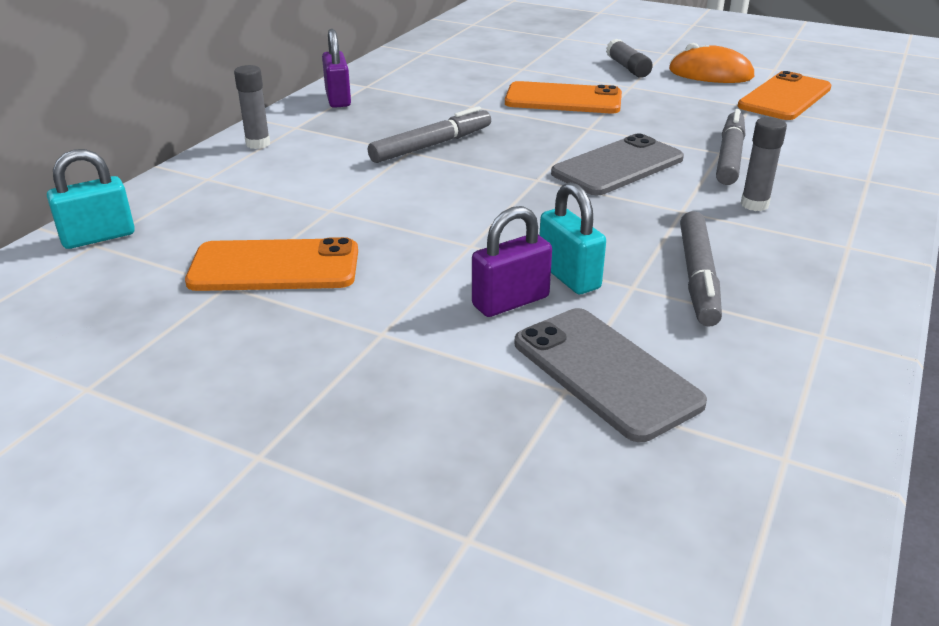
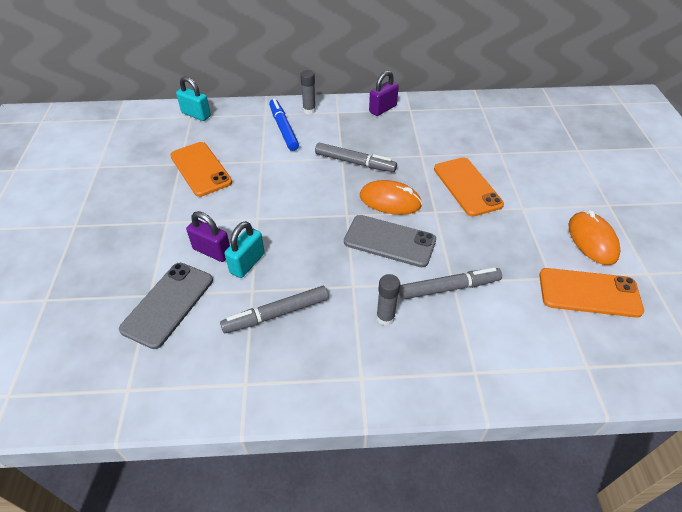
camera: 60 degrees right, 15 degrees up
(273, 172) = (283, 129): none -> blue marker
(540, 145) = (390, 201): none -> orange mouse
(627, 68) = (555, 196): grey glue stick -> none

